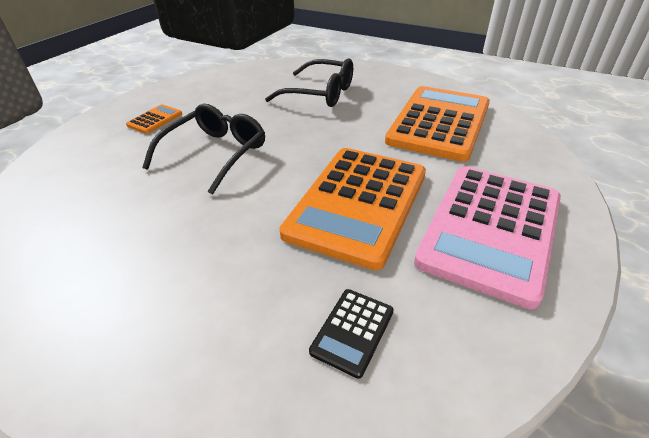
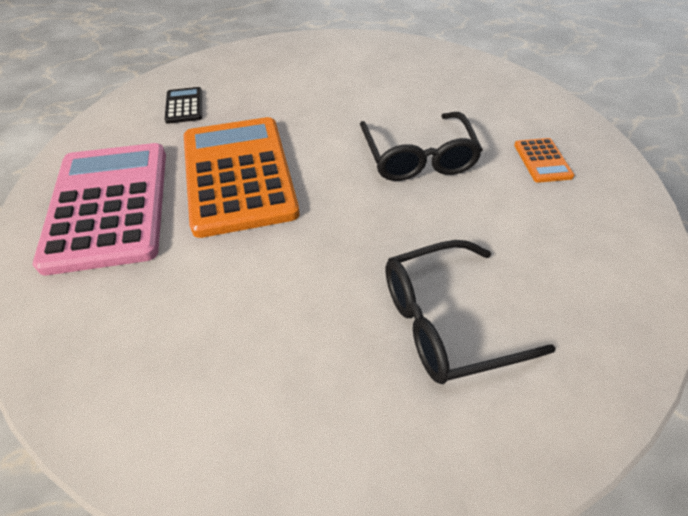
camera: 140 degrees right, 10 degrees up
(439, 123) = (216, 348): orange calculator -> none

